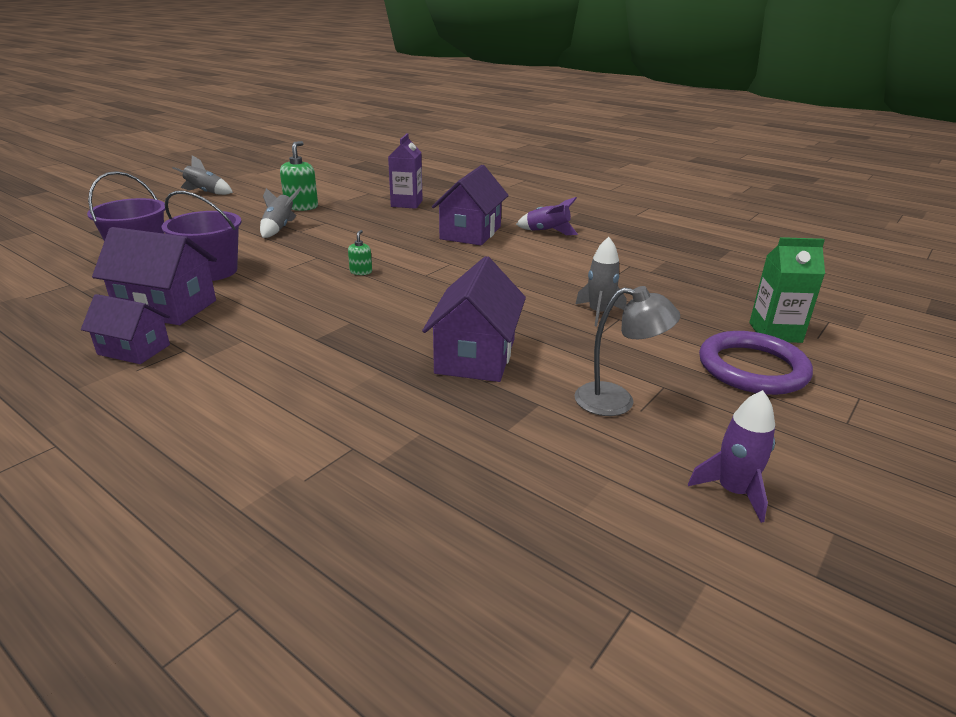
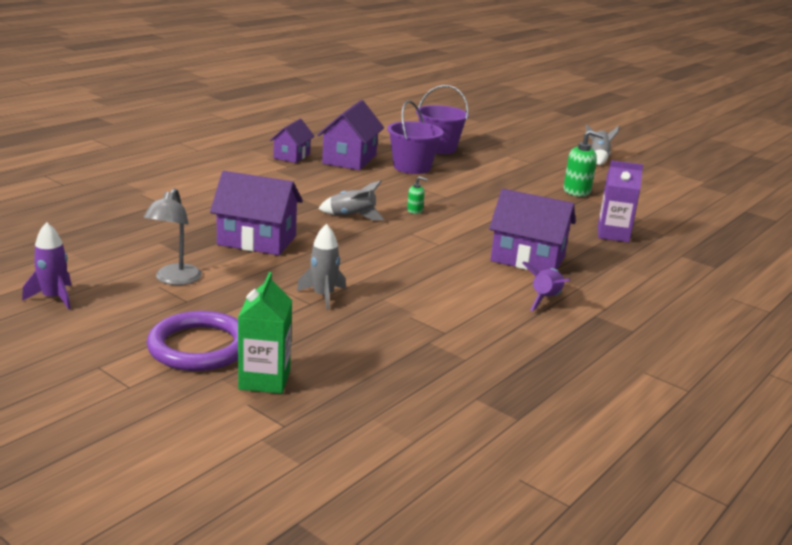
camera: 90 degrees right, 5 degrees down
(279, 228) = (511, 184): grey rocket -> grey rocket (352, 216)

